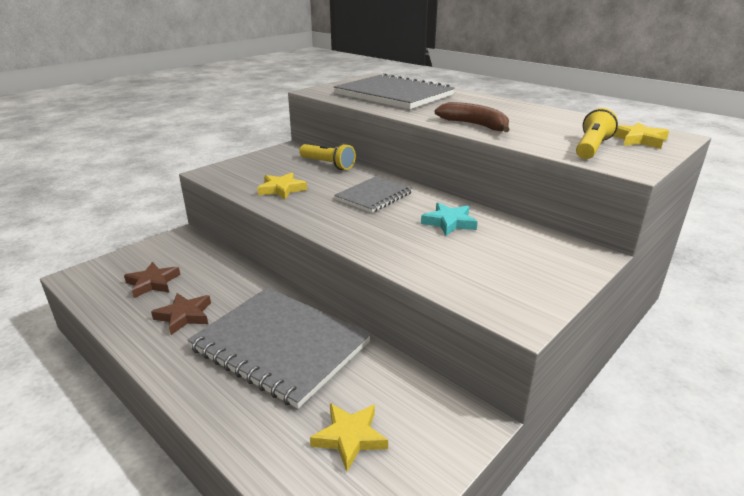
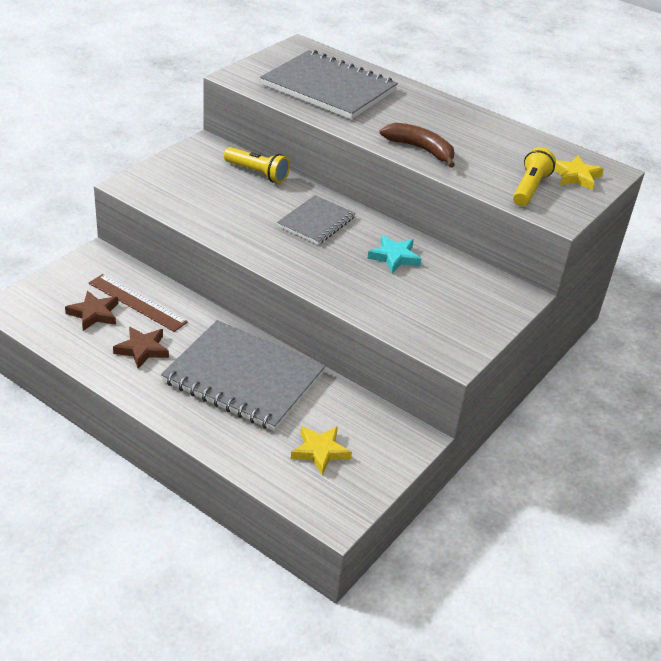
camera: 10 degrees left, 10 degrees up
(198, 273) = (137, 302): none -> brown ruler
(281, 189) = (217, 211): yellow star -> none

